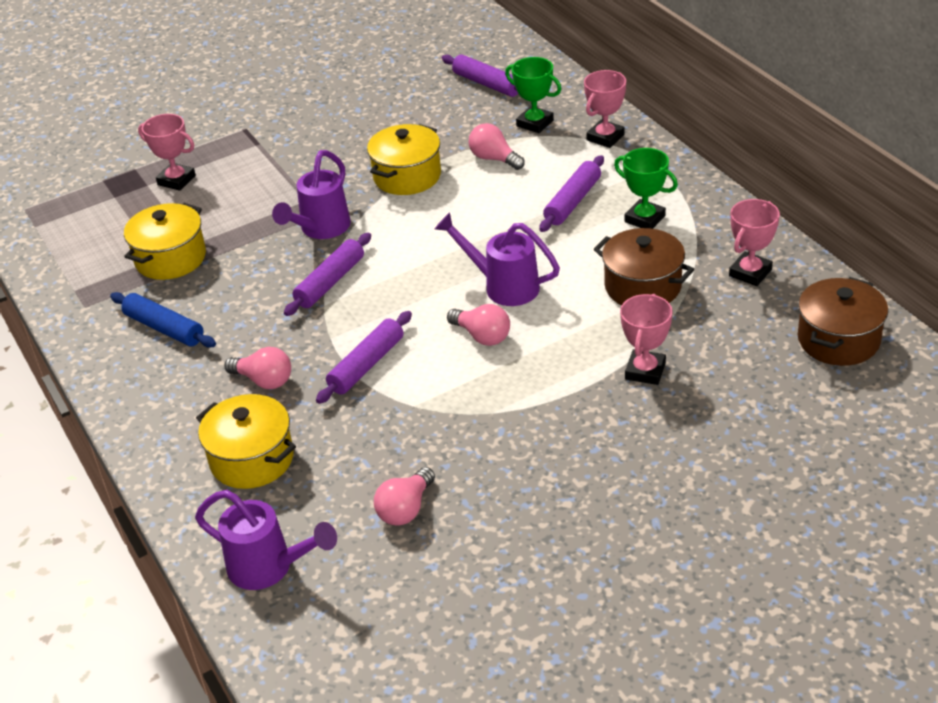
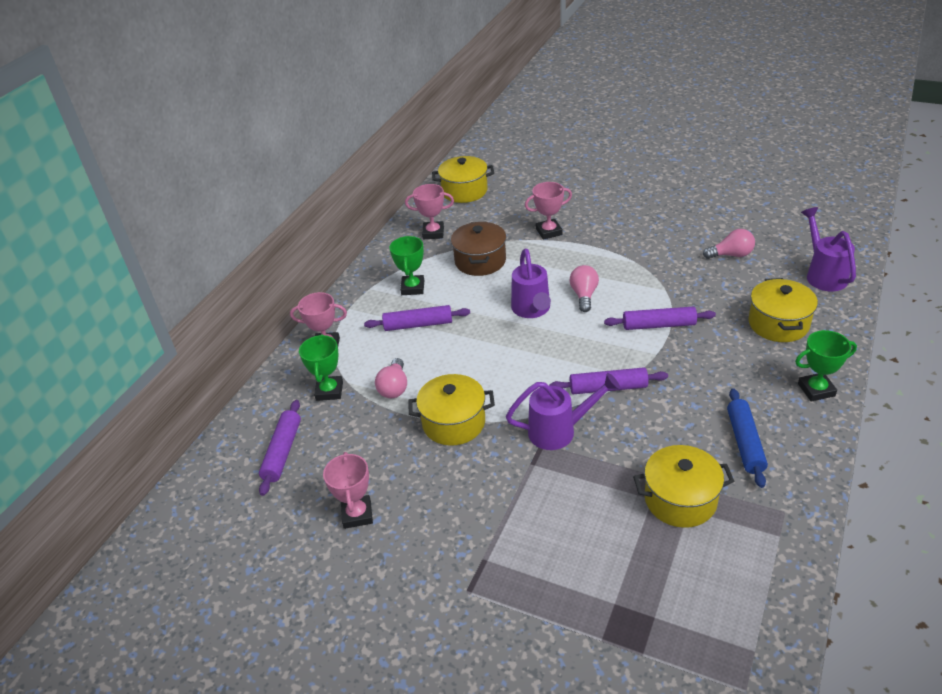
camera: 125 degrees left, 0 degrees up
(146, 417) = (816, 390): none -> green trophy
(176, 180) = (588, 583): pink trophy -> pink trophy (357, 514)
(264, 380) = (723, 359): pink light bulb -> none
(838, 340) = (464, 191): brown pot -> yellow pot

